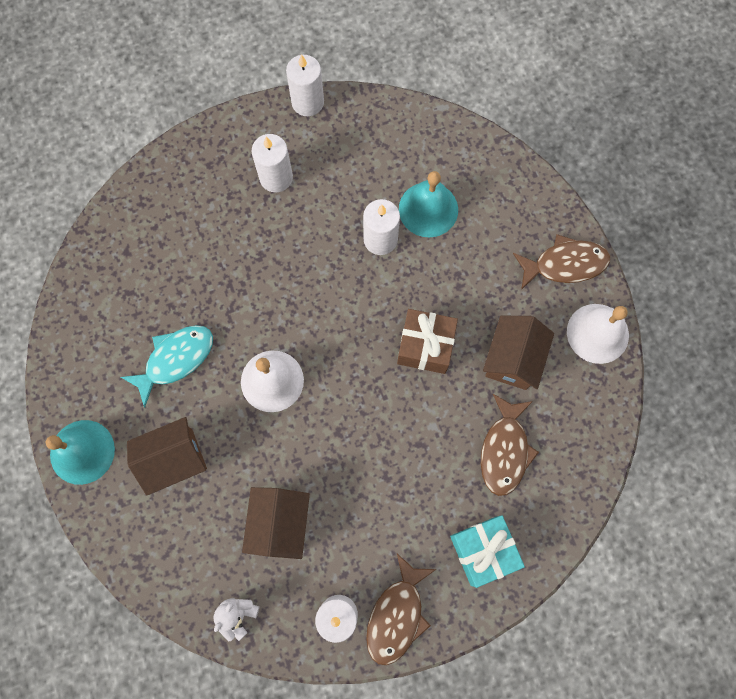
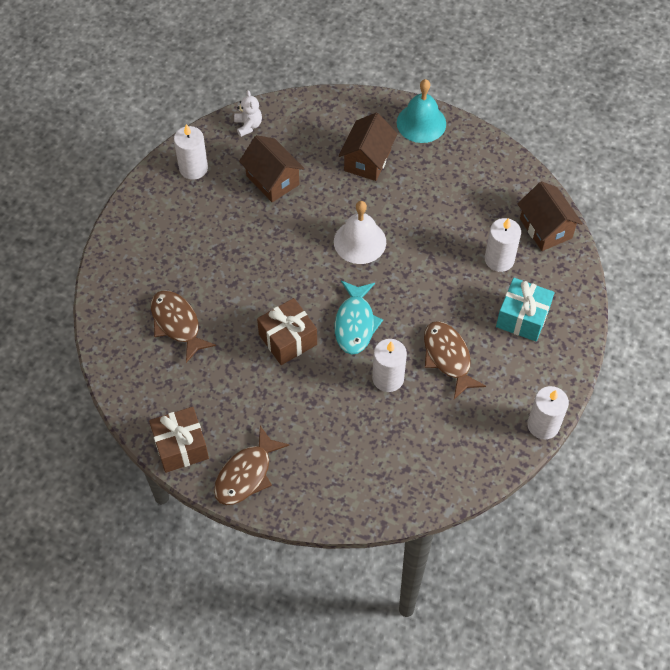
camera: 135 degrees right, 15 degrees down
(175, 359) = (429, 204): turquoise fish -> turquoise fish (355, 323)
(276, 177) = (500, 356): white candle -> white candle (499, 259)
(397, 615) = (160, 193): brown fish -> brown fish (448, 357)
(428, 209) = (378, 427): turquoise bell -> none
(483, 551) = (139, 262): turquoise gift -> turquoise gift (522, 317)
(512, 359) = (223, 380): brown house -> brown house (546, 228)
(597, 333) = (181, 446): white bell -> brown gift

